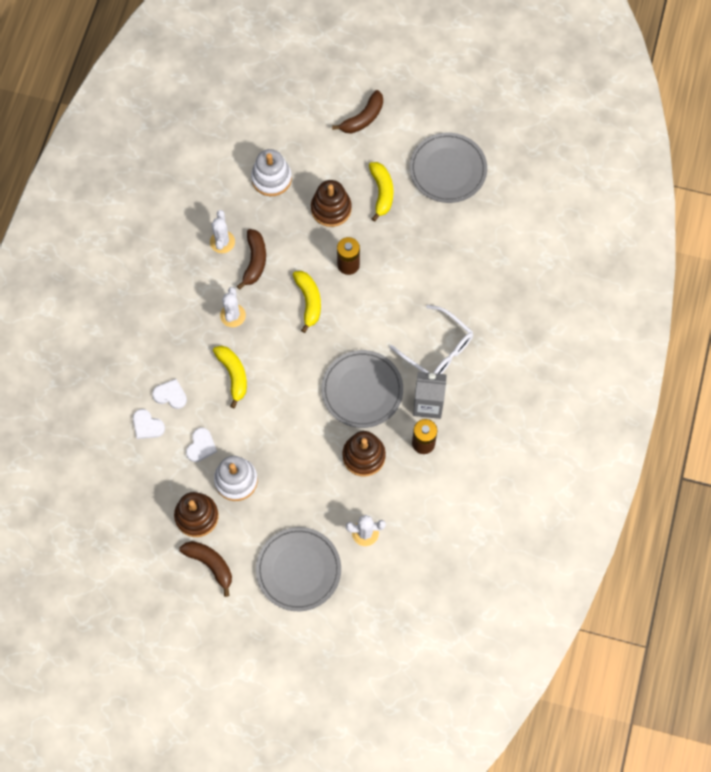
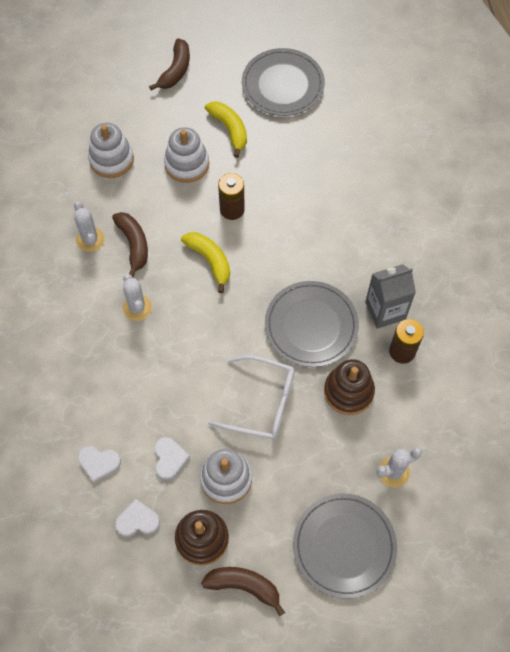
camera: 25 degrees left, 5 degrees down
(170, 395) = (109, 418): white heart -> white heart (137, 520)
(233, 375) = (167, 368): yellow banana -> none
(331, 209) = (187, 164): brown stacking toy -> white stacking toy
(437, 349) = (365, 253): white glasses -> white glasses (261, 403)

